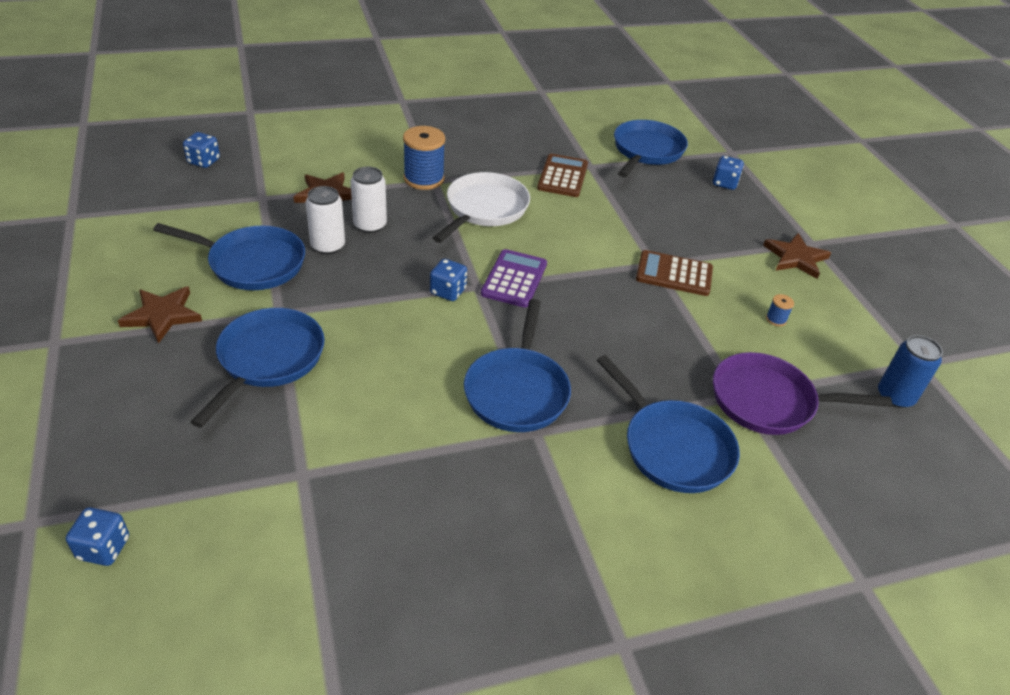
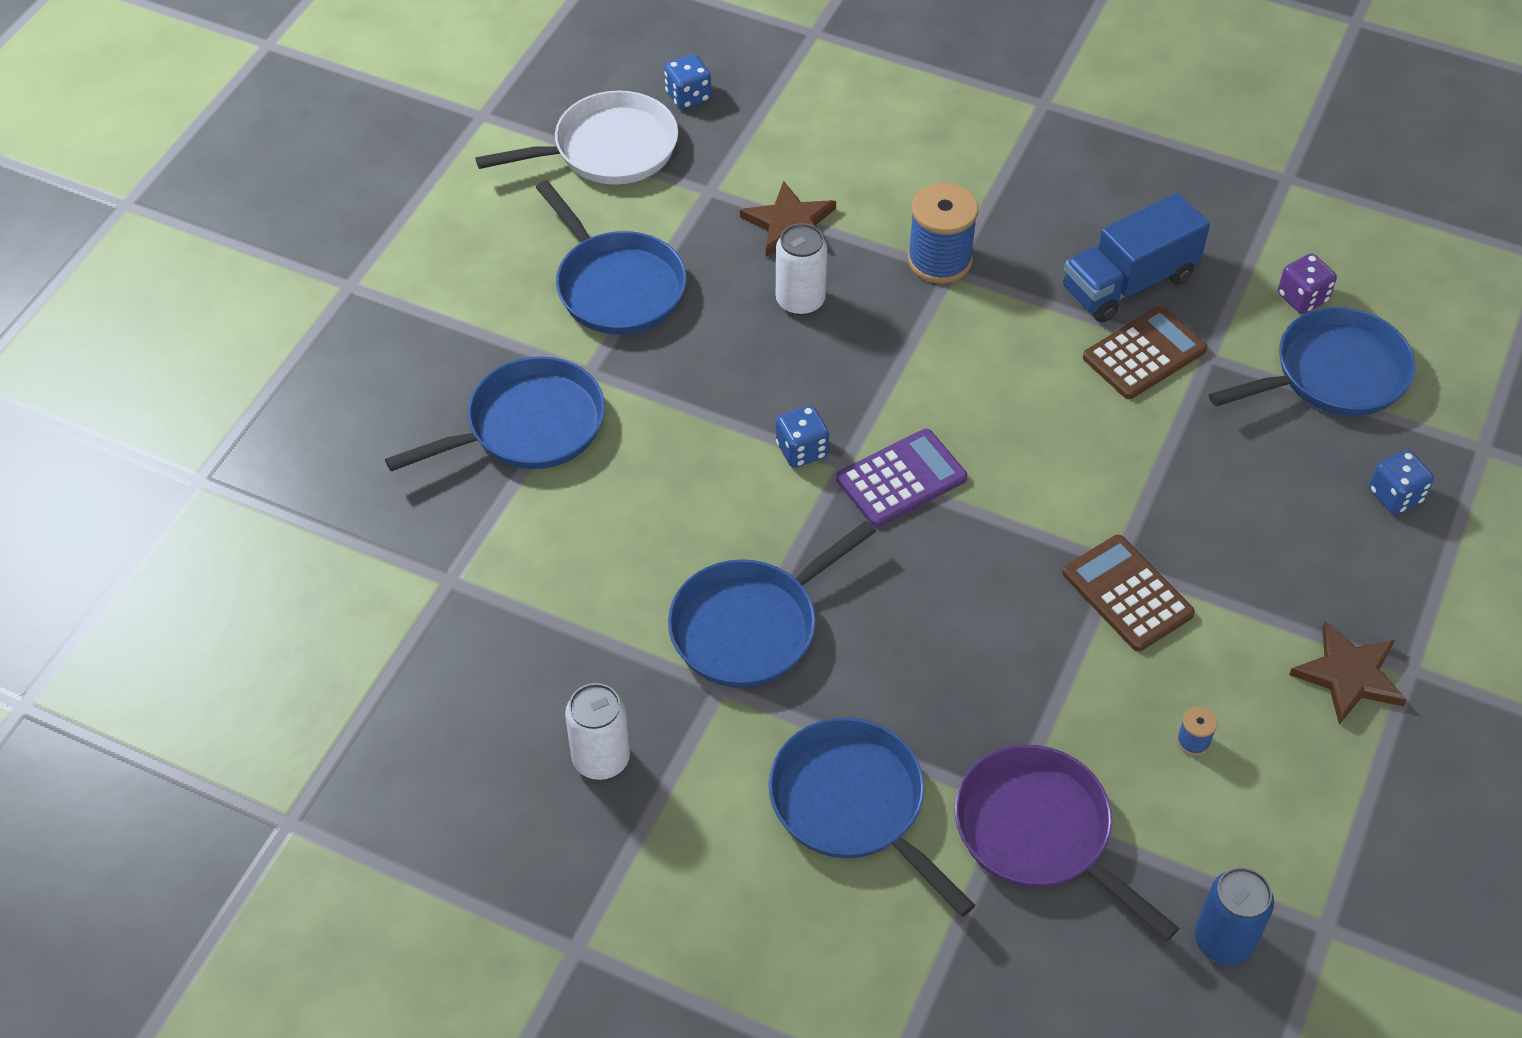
camera: 45 degrees right, 10 degrees up
(104, 548) = (234, 543): blue dice -> none
(162, 315) = (471, 308): brown star -> none
(328, 246) = (722, 306): white can -> white can (601, 758)
(484, 209) = (972, 351): white pan -> white pan (608, 149)
(523, 153) = (1129, 283): none -> blue truck
(600, 129) = (1302, 298): none -> purple dice
(673, 447) = (853, 805): blue pan -> blue pan turned 135 degrees clockwise

